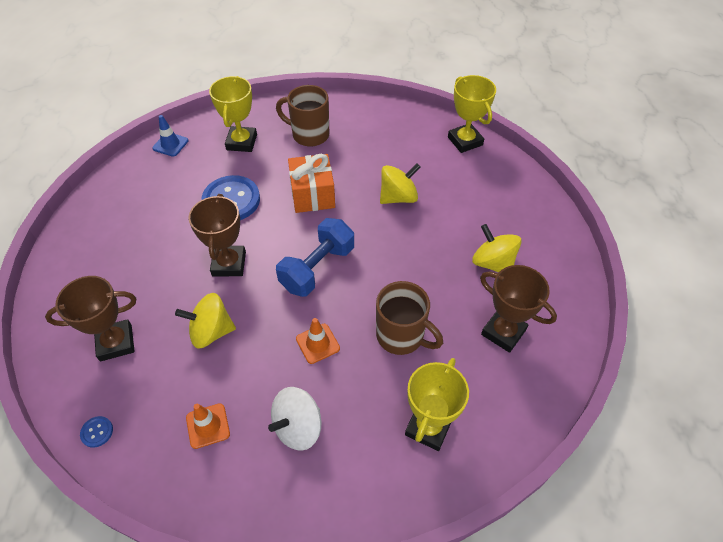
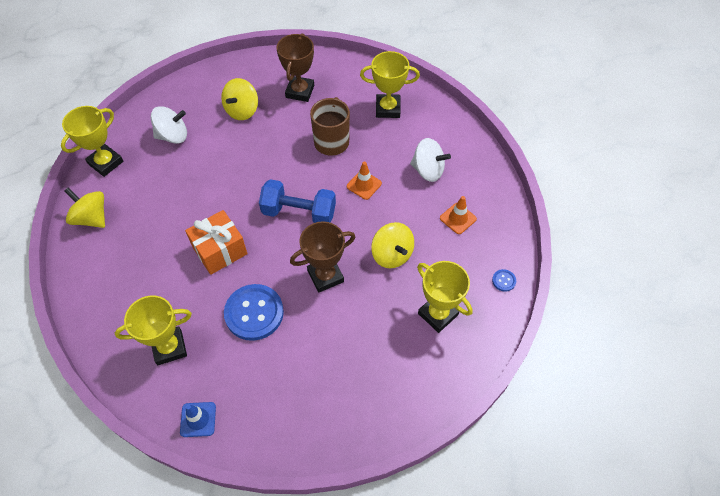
camera: 115 degrees left, 5 degrees up
(116, 343) = (438, 314): brown trophy -> yellow trophy
(309, 135) = (137, 290): brown mug -> none
(398, 197) = (197, 187): yellow spinning top -> yellow spinning top (91, 218)
(478, 195) = (173, 136): none -> white spinning top

